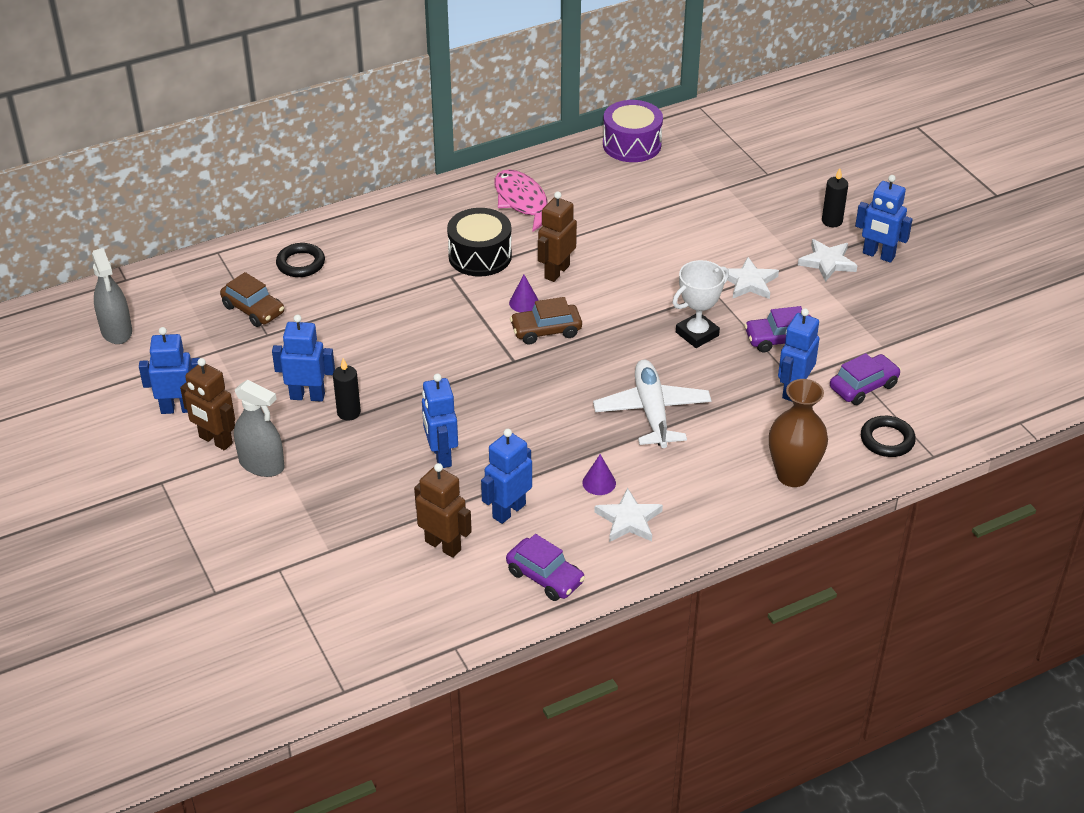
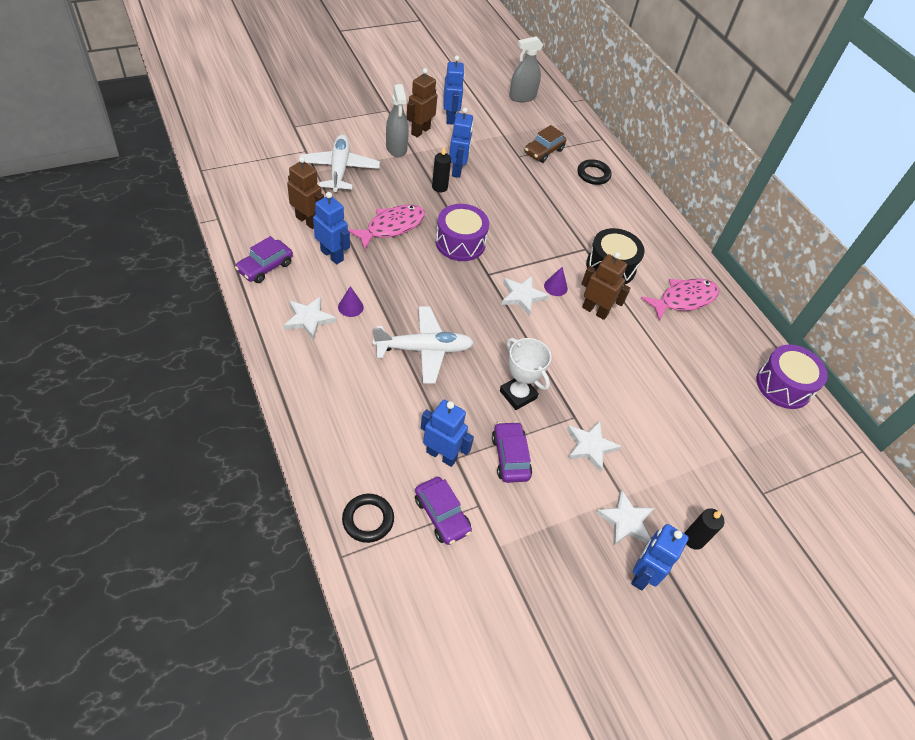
camera: 85 degrees right, 10 degrees up
(261, 464) = (396, 148): grey spray bottle -> grey spray bottle turned 45 degrees counterclockwise
(321, 524) = (339, 169): none -> white plane
(441, 456) = (392, 227): blue robot -> pink fish
(443, 545) = (307, 221): brown robot -> brown robot turned 90 degrees counterclockwise
(461, 387) = (460, 243): none -> purple drum
(546, 331) = (522, 296): brown car -> white star
(792, 475) = (336, 434): brown vase -> none

